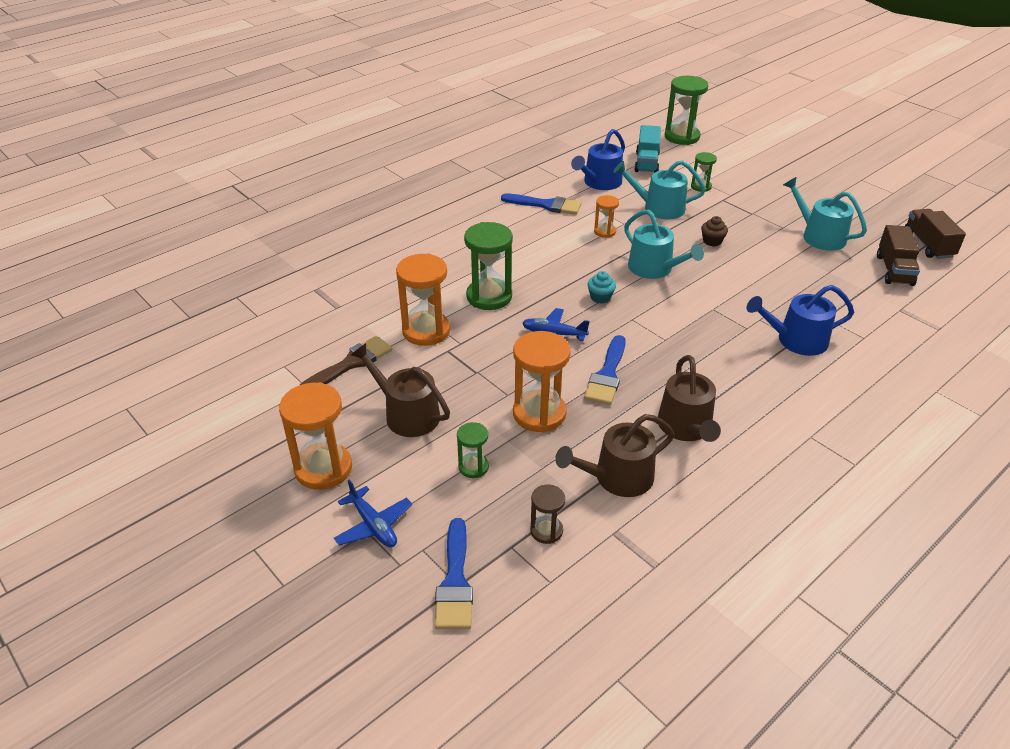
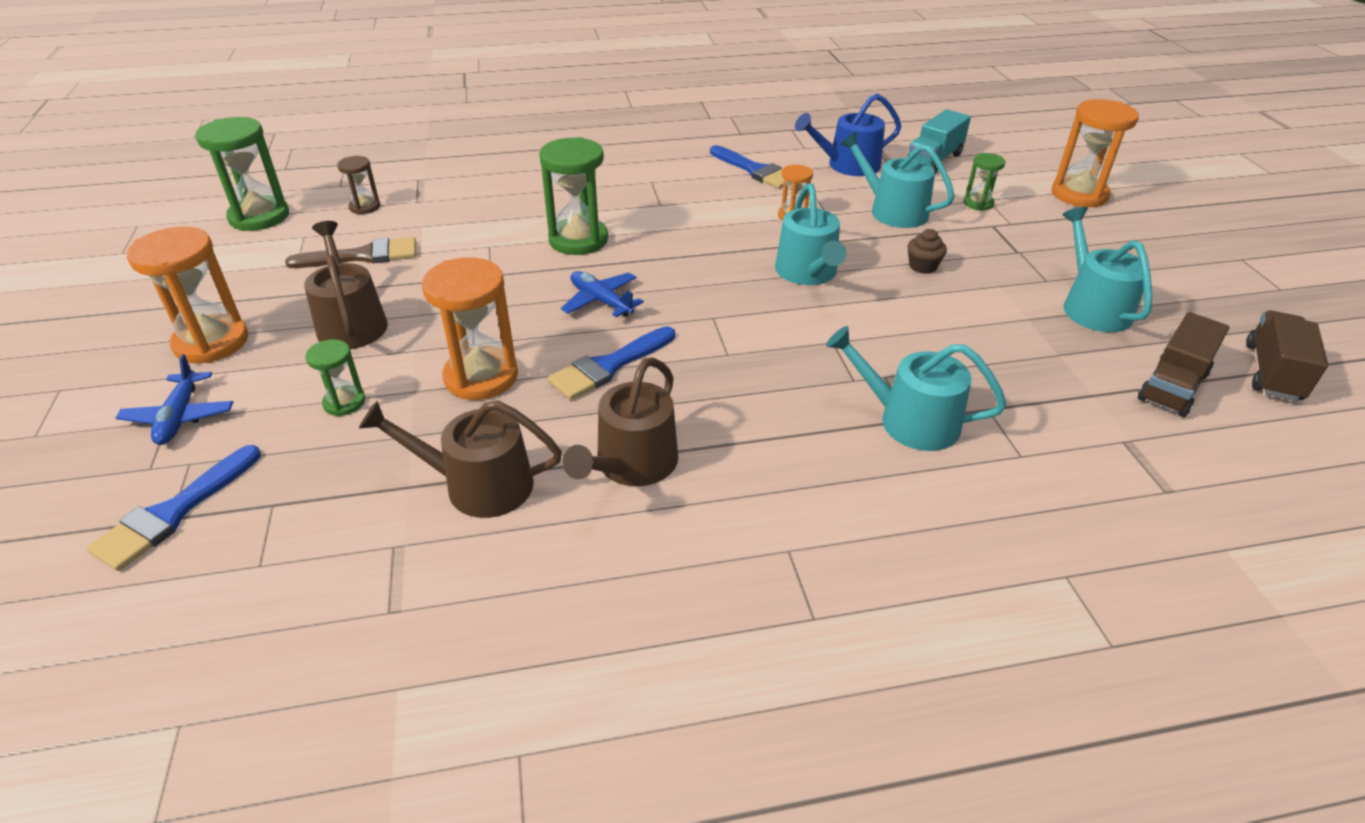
camera: 30 degrees right, 0 degrees up
(426, 331) = (472, 251): orange hourglass -> orange hourglass (1079, 195)
(546, 531) = (328, 506): brown hourglass -> brown hourglass (365, 207)
(600, 297) = (703, 282): turquoise cupcake -> none
(682, 137) = (1014, 145): green hourglass -> green hourglass (259, 217)
(796, 340) = (909, 420): blue watering can -> turquoise watering can

